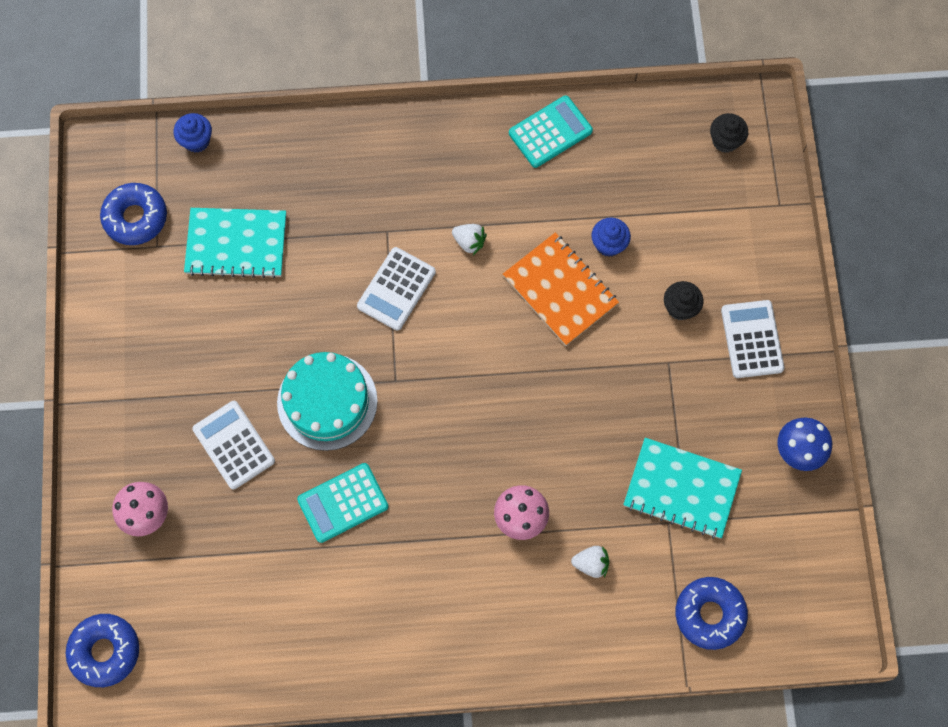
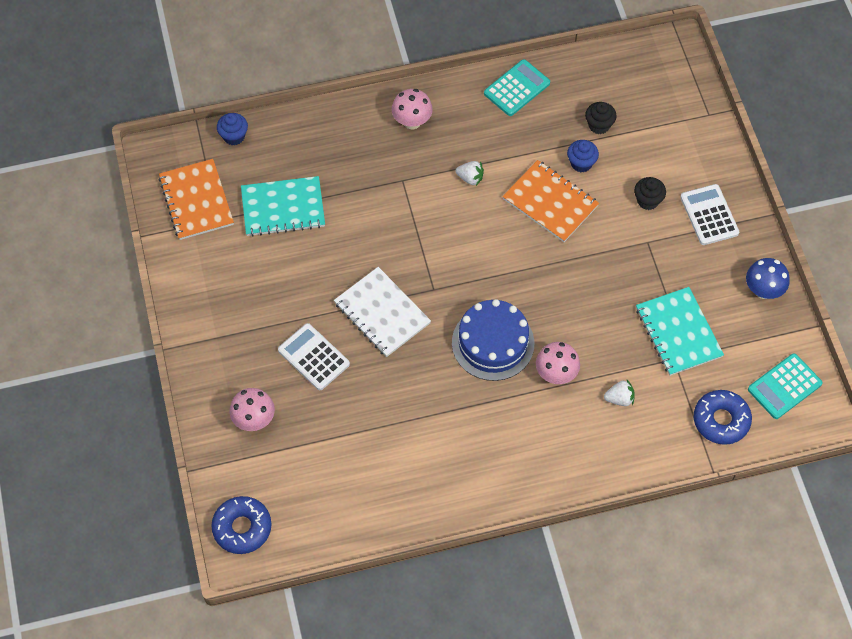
camera: 10 degrees left, 10 degrees down
(136, 217) = (196, 201): blue donut -> orange notebook
(327, 401) = (382, 313): turquoise cake -> white notebook
(343, 503) = (411, 386): turquoise calculator -> turquoise calculator (784, 386)
(396, 289) = (419, 221): white calculator -> none
(414, 156) = (412, 122): none -> pink mushroom
(452, 463) = (493, 343): none -> blue cake
(681, 488) = (678, 332): turquoise notebook -> turquoise notebook turned 60 degrees clockwise
(725, 141) = (656, 74): black cupcake -> black cupcake (599, 125)

